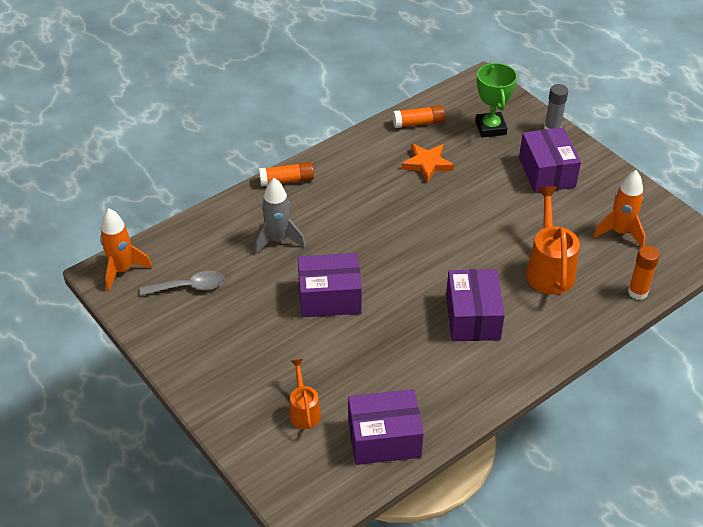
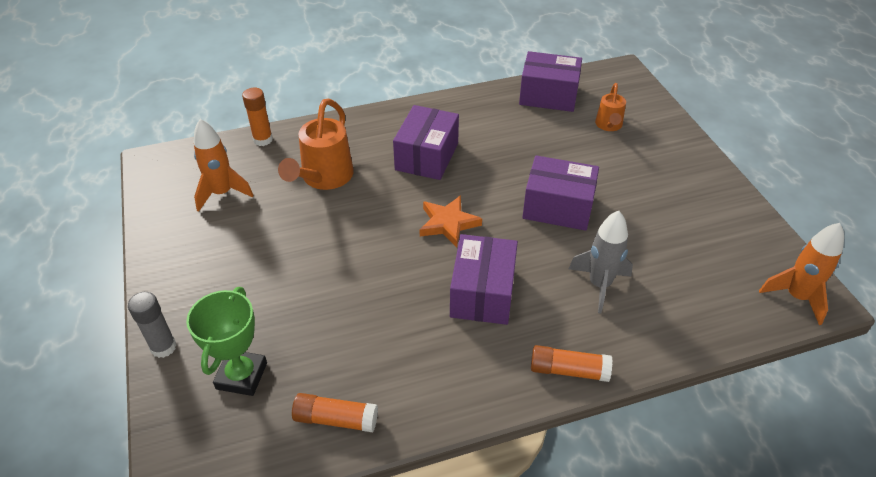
camera: 160 degrees left, 0 degrees up
(189, 287) = (712, 256): grey spoon -> none
(427, 164) = (367, 340): orange star -> orange star (448, 223)
(547, 172) = (230, 283): purple box -> purple box (482, 293)

